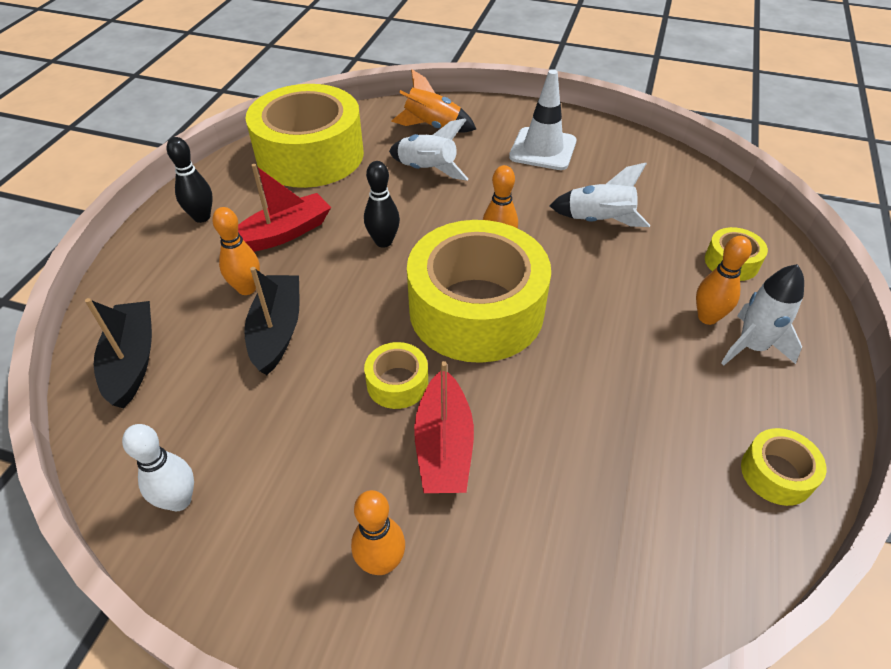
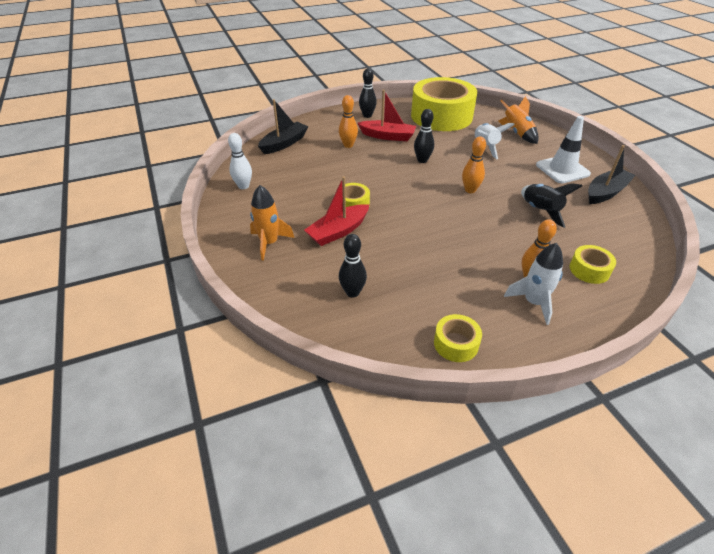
camera: 50 degrees right, 5 degrees down
(277, 331) = (338, 163): black boat -> black boat (606, 192)
(381, 562) = (269, 243): orange bowling pin -> orange rocket
(476, 309) = (422, 203): yellow tape -> none
(597, 523) = (352, 292): none -> black bowling pin
(599, 221) = (540, 211): white rocket -> black rocket

